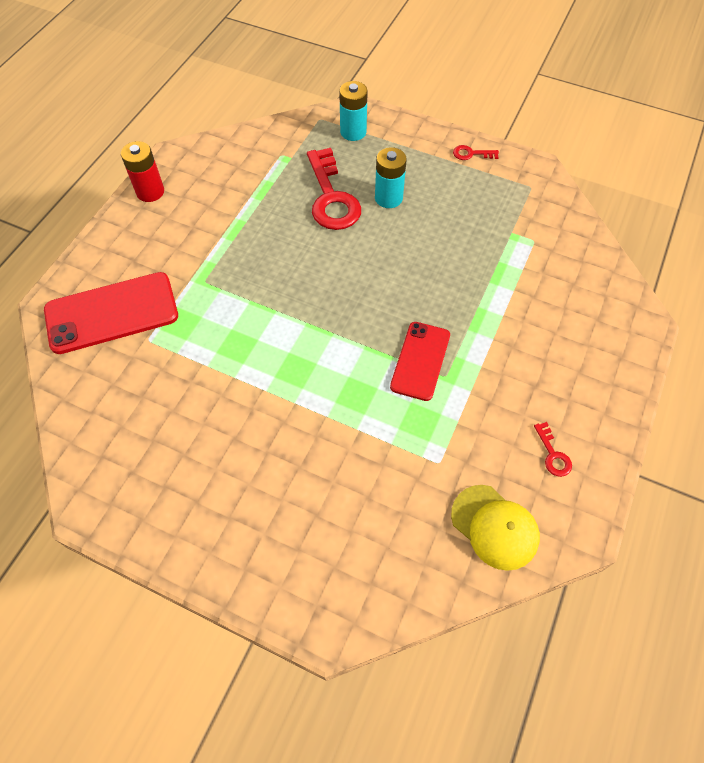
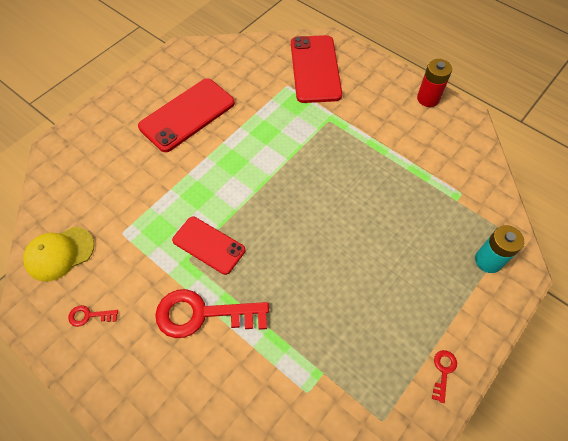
camera: 105 degrees right, 0 degrees up
(226, 450) = (187, 115): none -> red phone
(331, 197) = (400, 222): red key -> red key (203, 314)
(388, 198) = (391, 269): turquoise battery -> none

